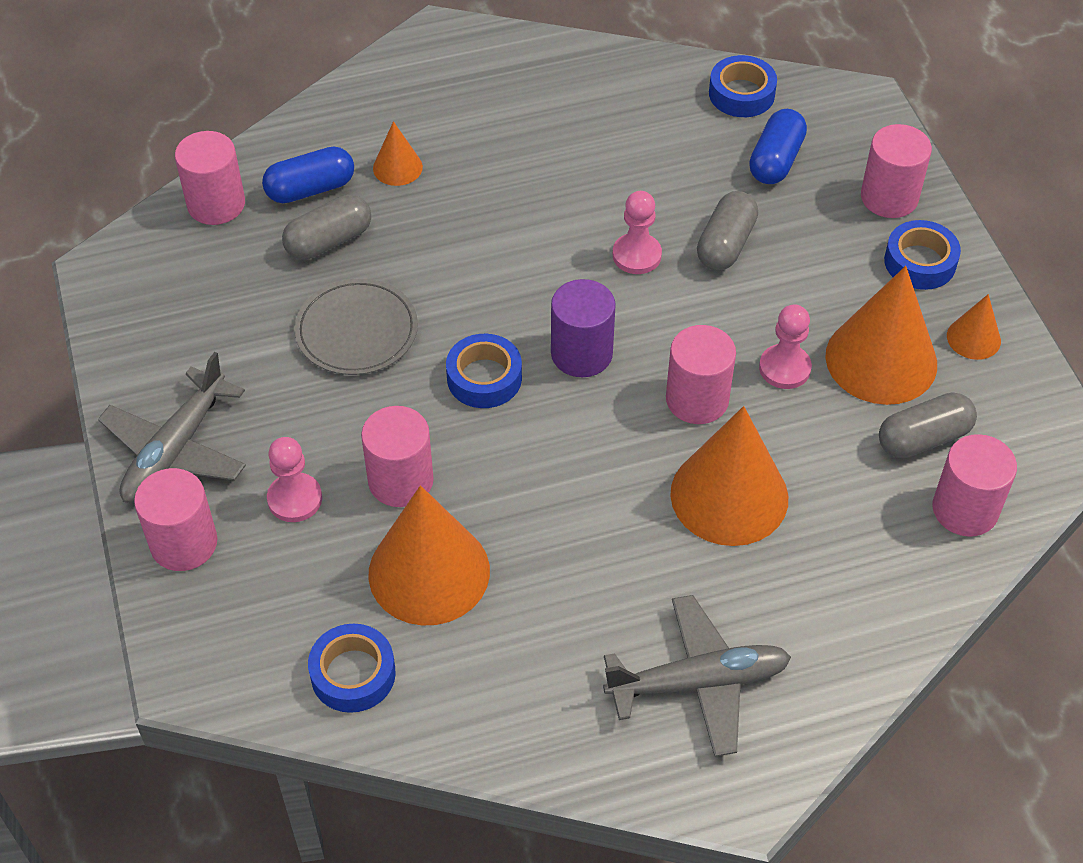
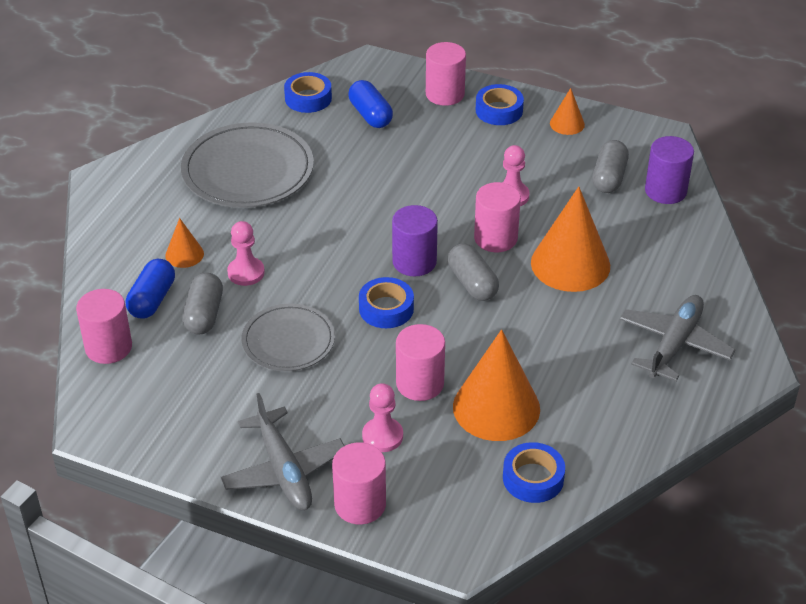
camera: 50 degrees left, 10 degrees down
(572, 127) = (248, 171): none -> grey plate
(636, 255) = (371, 201): pink pawn -> pink pawn (246, 273)
(726, 244) = (405, 166): grey capsule -> grey capsule (472, 283)
(881, 359) = (544, 161): orange cone -> none
(965, 509) = (665, 191): pink cylinder -> purple cylinder

